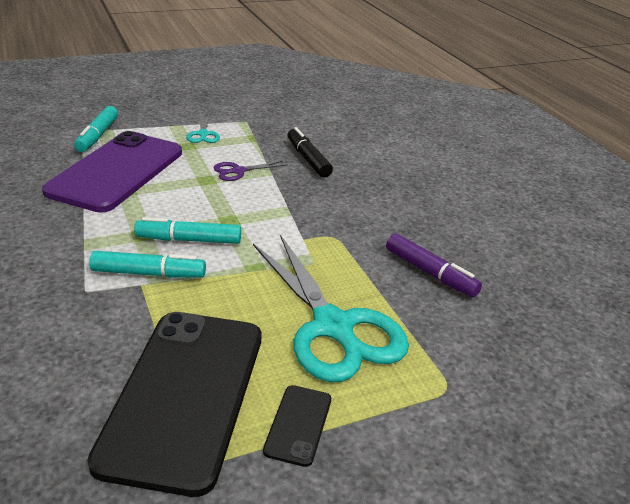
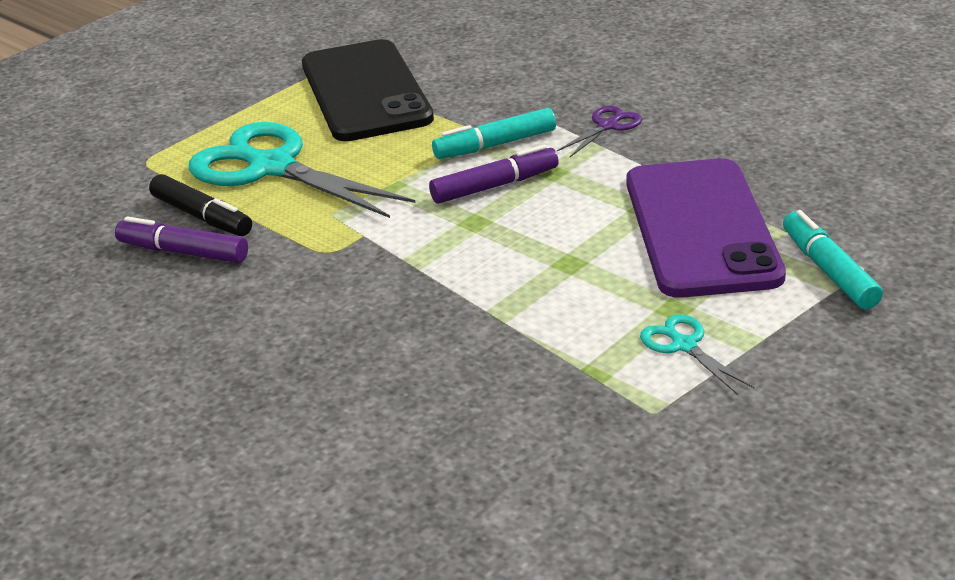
camera: 160 degrees right, 0 degrees up
(189, 240) = (494, 186): turquoise marker -> purple marker
(238, 171) = (542, 296): purple scissors -> purple scissors (607, 126)
(298, 425) = (264, 105): black phone -> none
(308, 159) = (457, 366): black marker -> black marker (202, 216)

